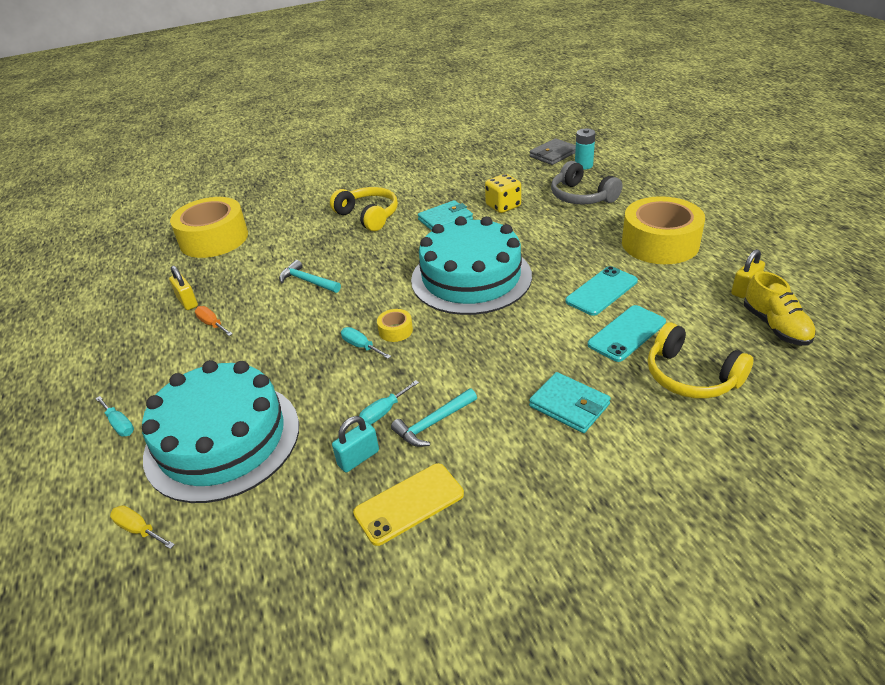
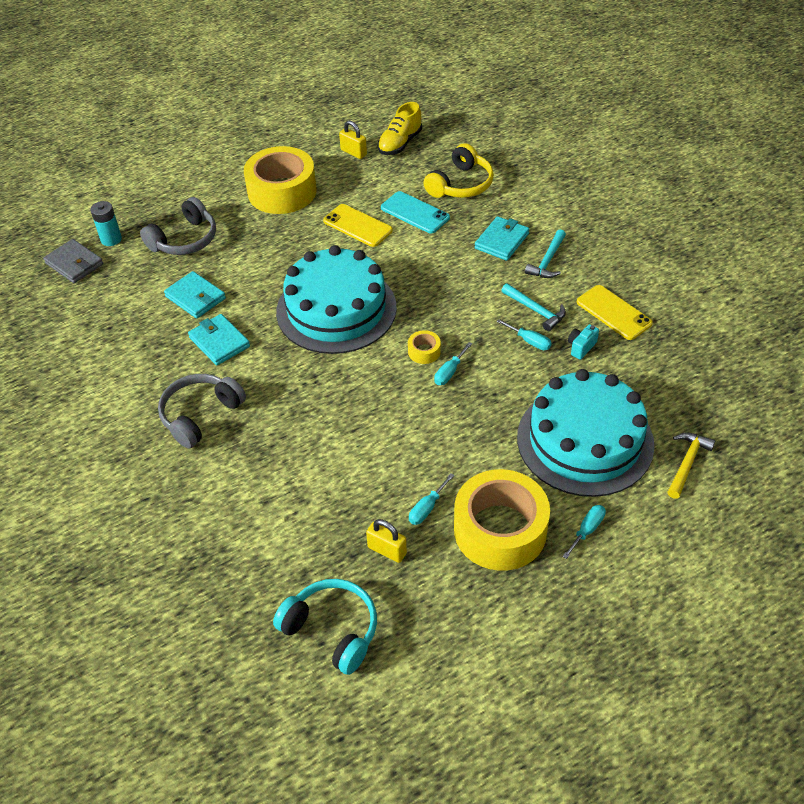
camera: 100 degrees left, 10 degrees up
(139, 529) = (687, 463): yellow screwdriver -> yellow hammer
(142, 276) = (332, 630): none -> turquoise headphones
(187, 302) = (387, 550): yellow padlock -> yellow padlock turned 75 degrees clockwise
(212, 324) = (427, 508): orange screwdriver -> turquoise screwdriver
(214, 239) = (240, 576): yellow tape -> yellow tape (500, 530)
(308, 281) = (343, 441): turquoise hammer -> turquoise hammer (547, 261)
(358, 458) = (581, 347): turquoise padlock -> turquoise camera
(368, 216) = (200, 415): yellow headphones -> grey headphones
(503, 206) = (195, 297): yellow dice -> turquoise wallet
(601, 291) = (357, 226): turquoise phone -> yellow phone
(775, 326) = (400, 143): yellow shoe -> yellow shoe turned 150 degrees clockwise

